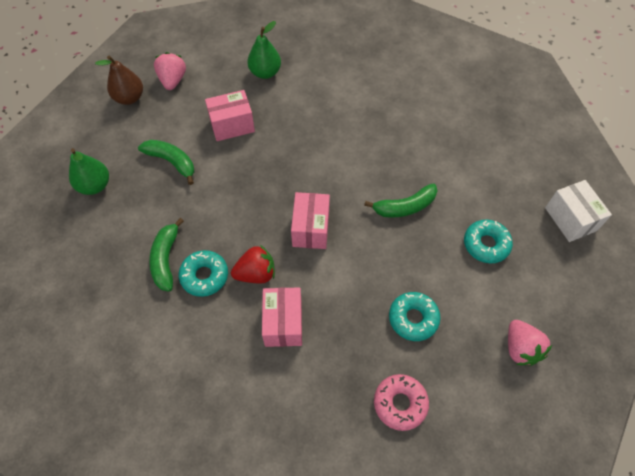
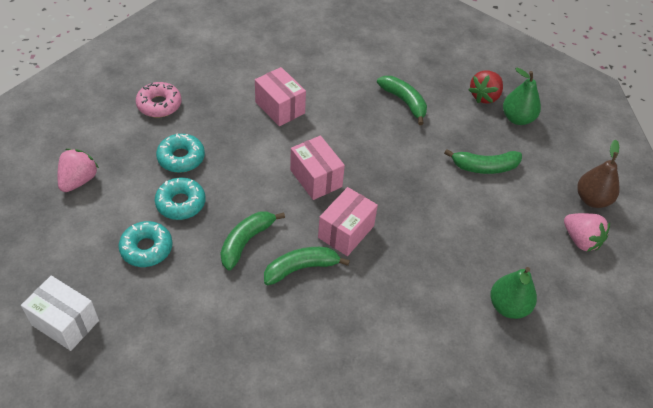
camera: 140 degrees right, 10 degrees down
(204, 276) = (365, 106): turquoise donut -> turquoise donut (181, 203)
(232, 125) = (474, 228): pink box -> pink box (346, 232)
(256, 273) = (329, 126): red strawberry -> red strawberry (484, 96)
(378, 165) = (301, 268): none -> green banana
(520, 348) = (79, 180): pink strawberry -> pink strawberry turned 75 degrees clockwise

